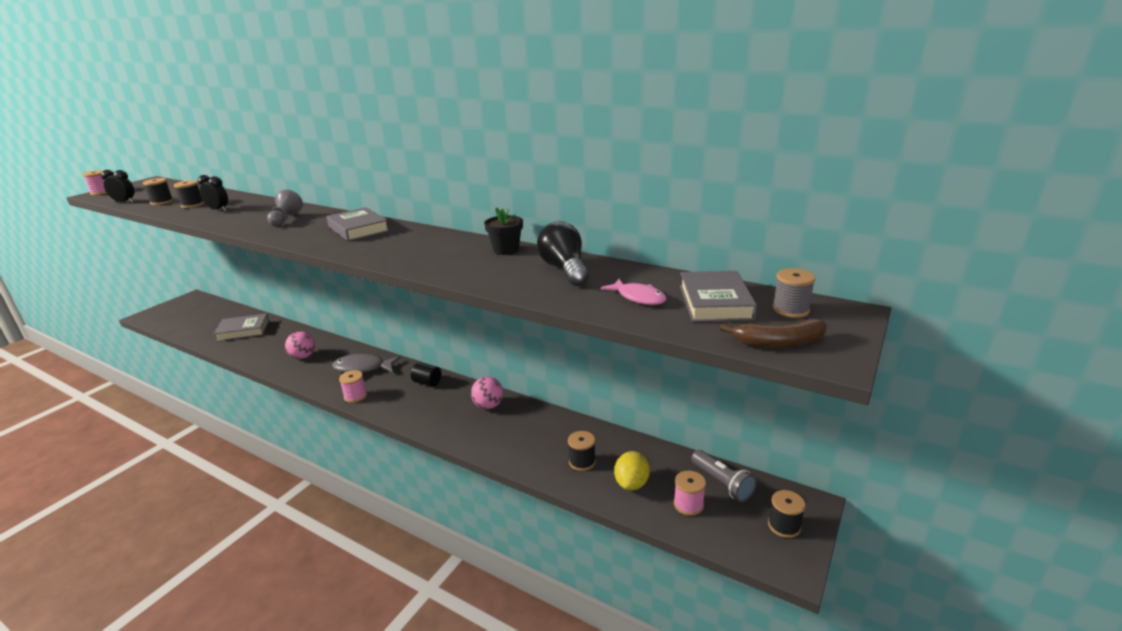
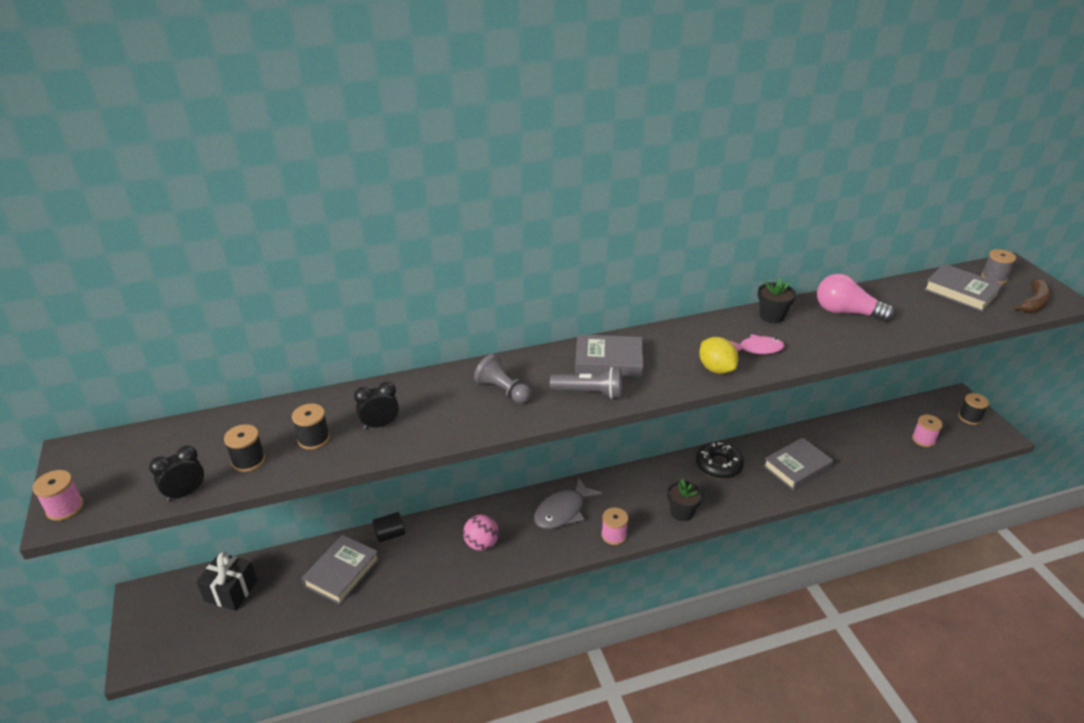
camera: 50 degrees left, 10 degrees up
(208, 313) = (231, 591): none -> black gift
(410, 412) = (682, 512): none -> black flower pot
(427, 382) = (640, 482): black cylinder -> black cylinder (389, 535)
(488, 405) = (718, 465): pink ball -> black donut
(535, 443) = (797, 467): none -> grey book
(564, 270) = (846, 312): black light bulb -> pink light bulb
(582, 462) = (840, 457): black spool -> none
(631, 483) = (883, 449): yellow lemon -> yellow lemon (716, 369)
(638, 297) = (928, 310): pink fish -> pink fish (757, 349)
(722, 483) = (914, 415): grey flashlight -> grey flashlight (589, 393)

